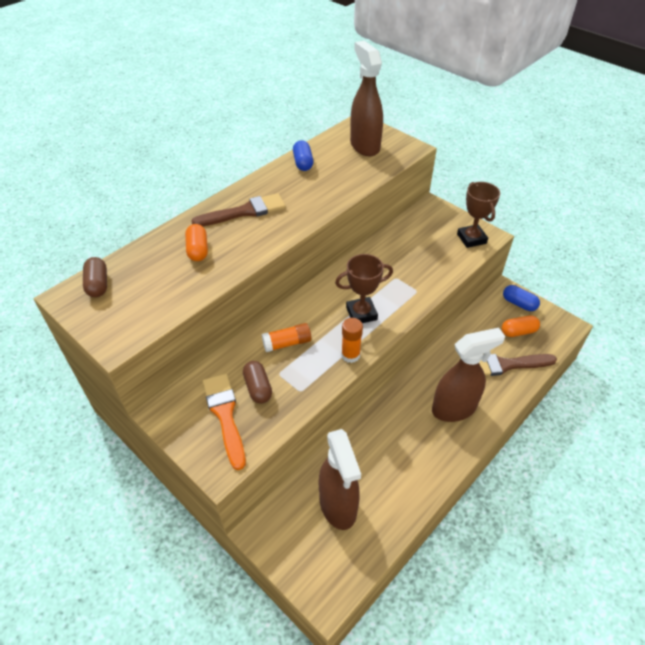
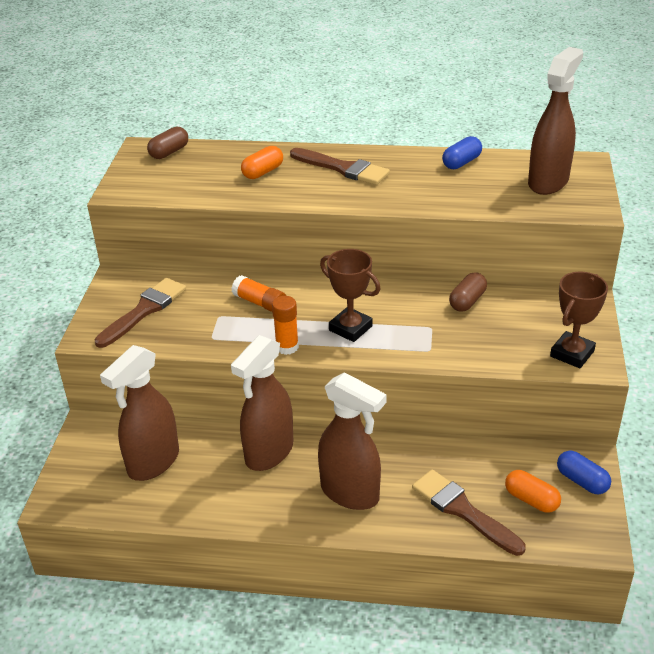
camera: 55 degrees right, 10 degrees down
(225, 415) = (144, 310): orange brush -> brown brush
(258, 388) = (191, 313): brown capsule -> brown capsule (467, 301)
(384, 430) = (269, 453): none -> brown spray bottle
(519, 303) = (582, 481): blue capsule -> blue capsule turned 45 degrees counterclockwise

